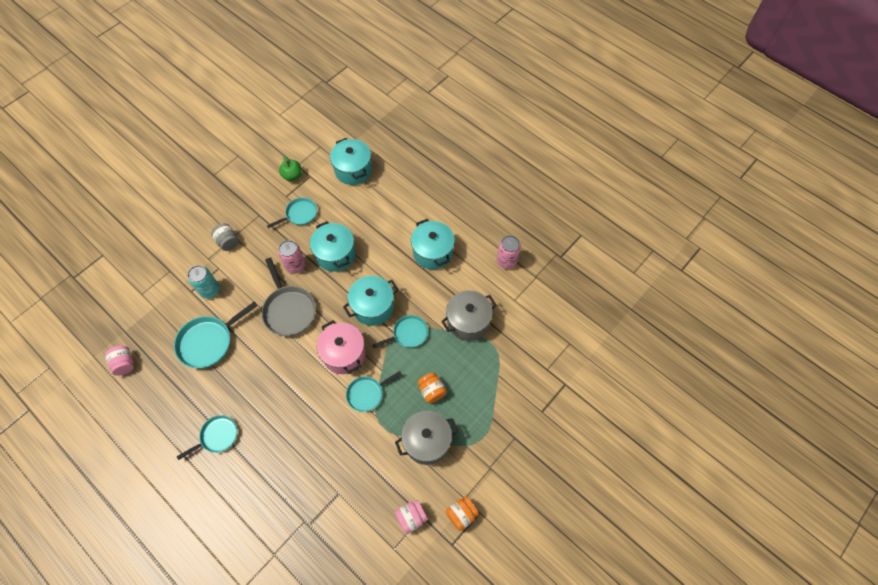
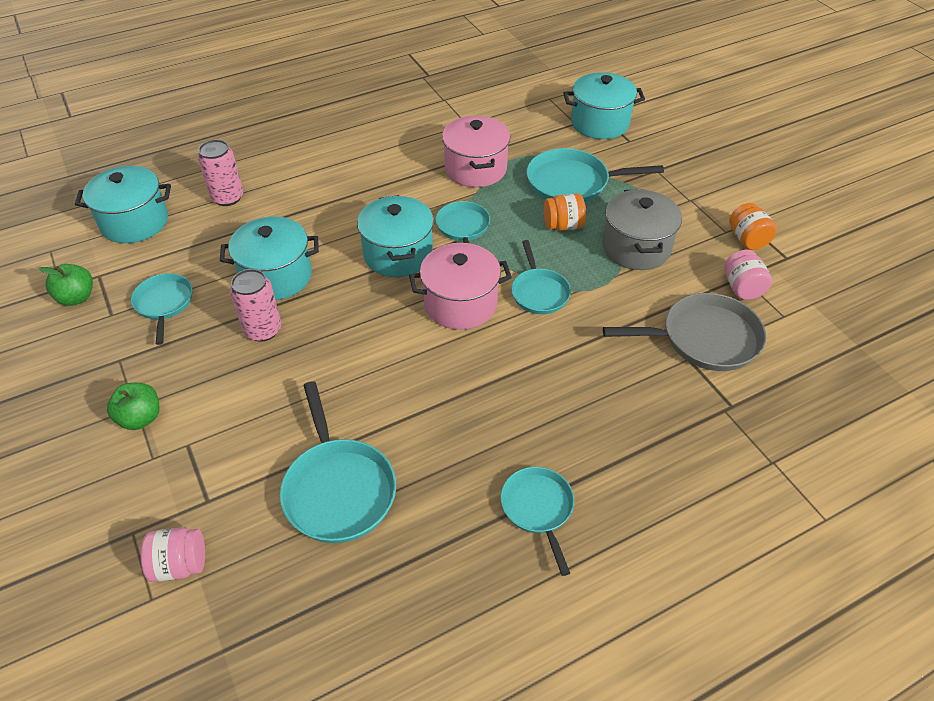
camera: 70 degrees left, 15 degrees down
(125, 364) = (304, 661): pink jar -> pink jar (180, 565)
(210, 290) = (227, 467): turquoise can -> none
(228, 242) = (140, 418): grey jar -> green apple
(289, 310) = (342, 356): grey pan -> grey pan (704, 339)
(432, 252) = (347, 175): turquoise pot -> turquoise pot (599, 123)
(468, 322) = (475, 169): grey pot -> pink pot
(477, 385) = (572, 183): none -> turquoise pan
(506, 261) = (406, 116): pink can -> pink can (227, 197)

